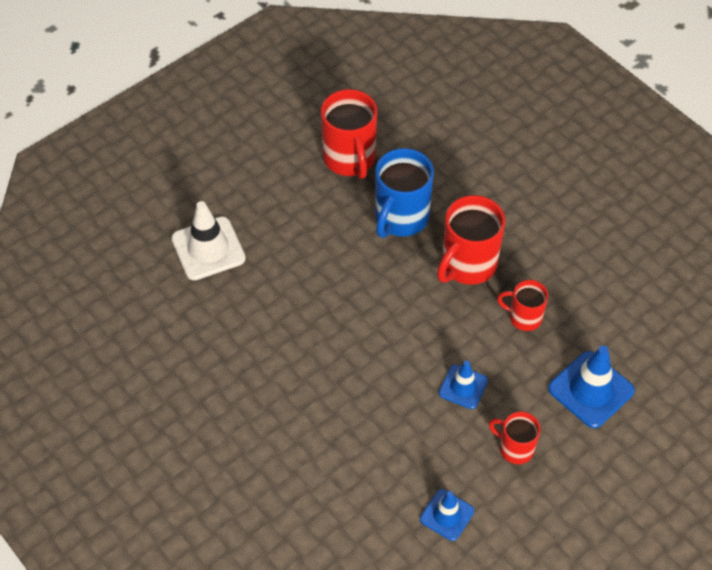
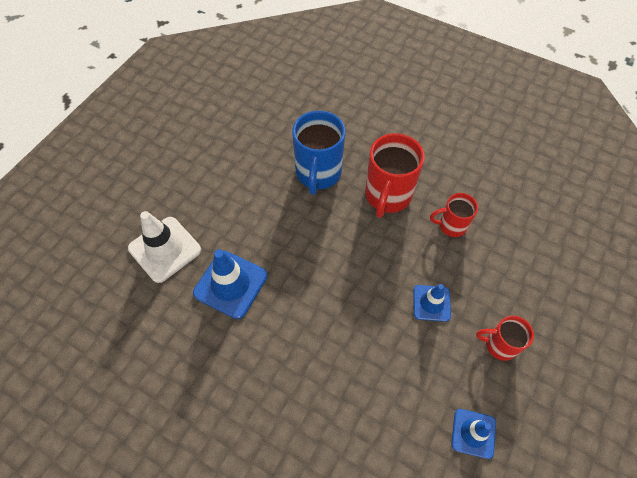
camera: 20 degrees left, 5 degrees up
(350, 159) = (258, 138): red mug -> none
(591, 389) = (532, 270): blue traffic cone -> blue traffic cone (230, 284)

